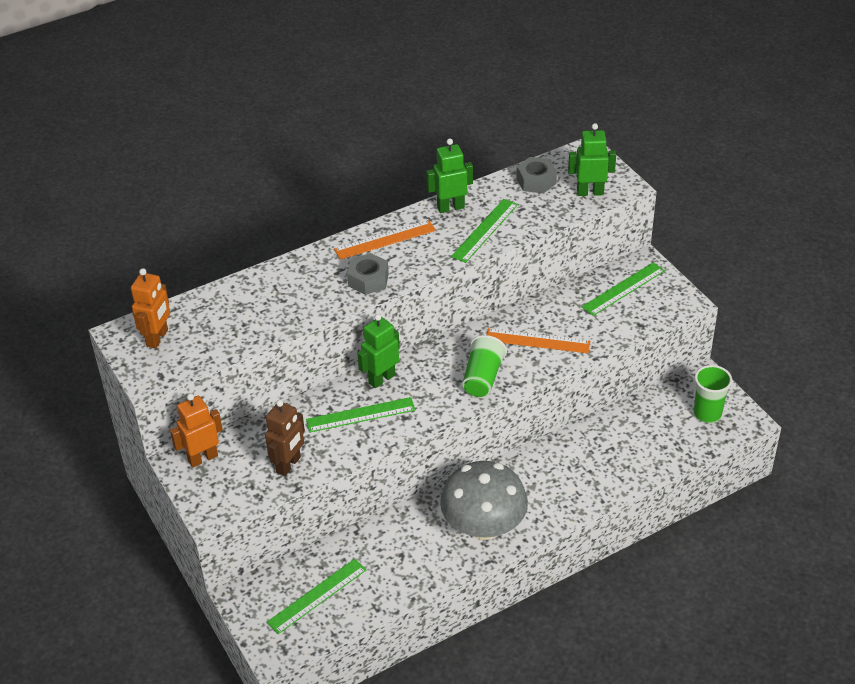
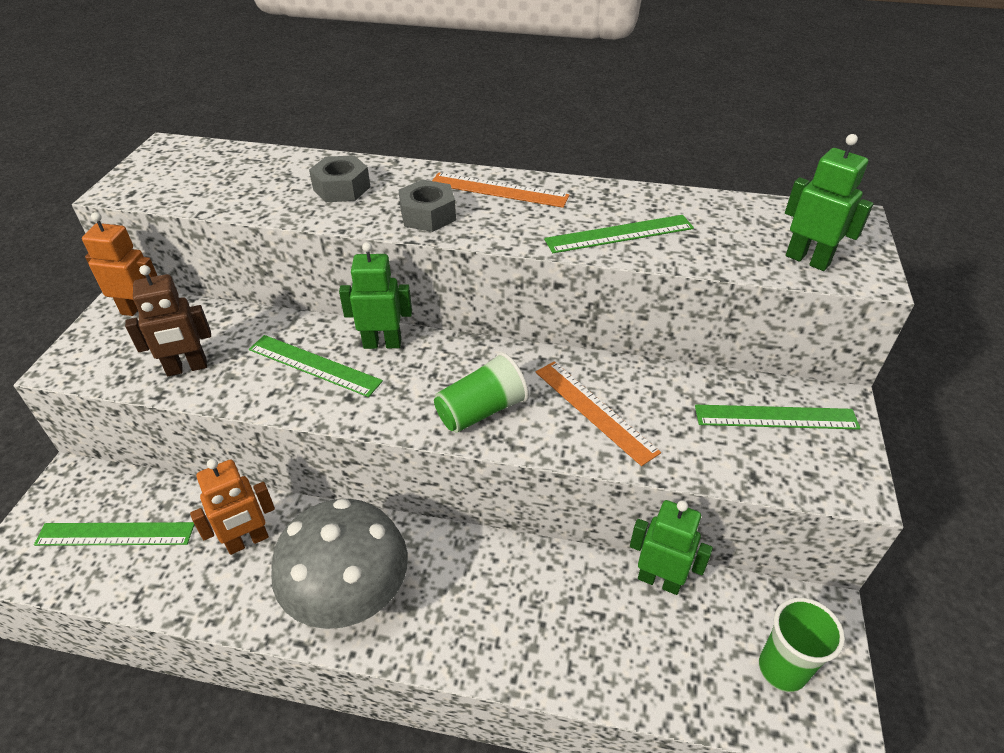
camera: 40 degrees right, 0 degrees up
(157, 338) = (182, 164): orange robot -> orange robot (248, 541)
(450, 207) = (610, 195): green robot -> green robot (659, 580)
(536, 181) = (747, 217): grey nut -> grey nut (341, 188)

